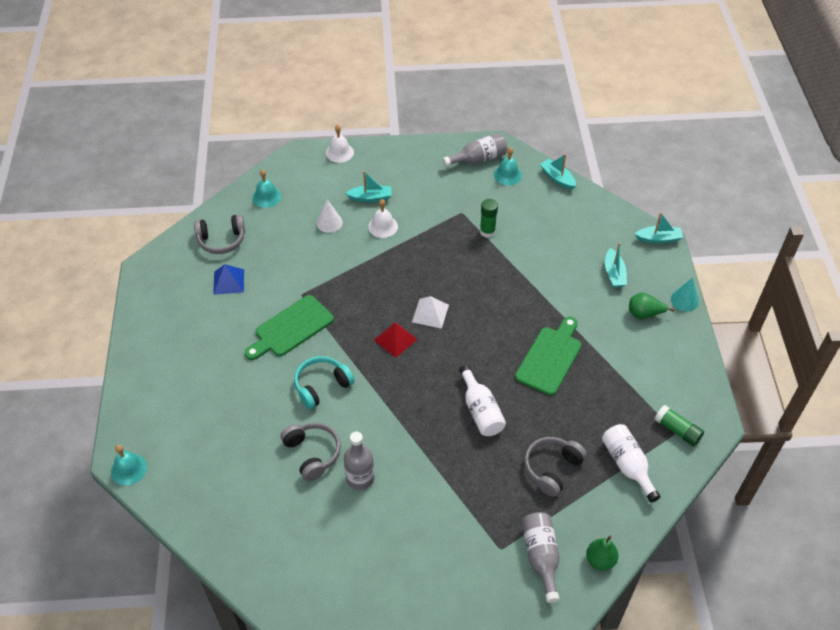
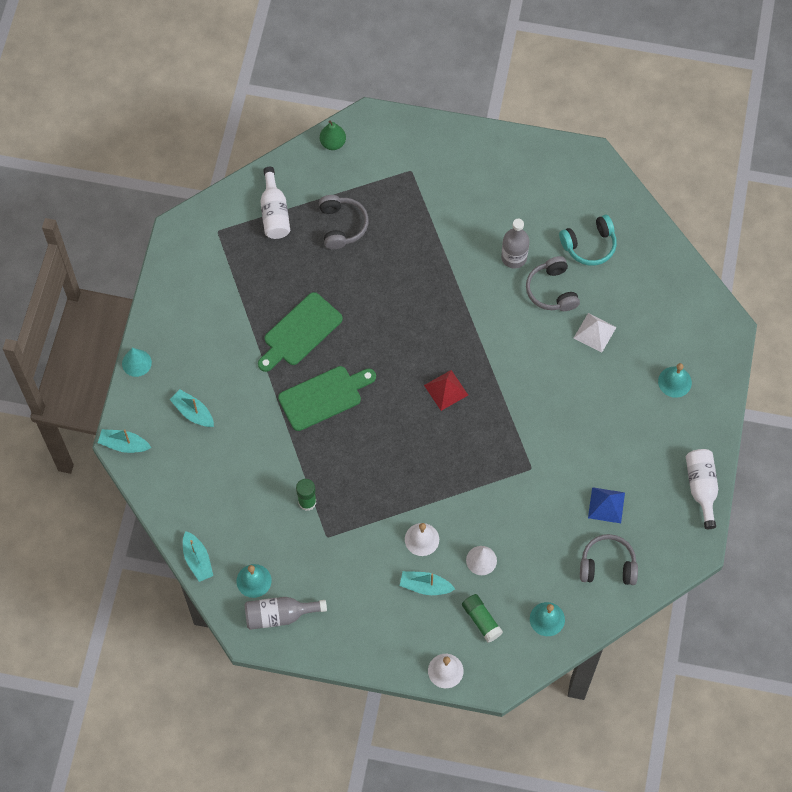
camera: 165 degrees left, 15 degrees up
(129, 469) = (721, 316): turquoise bell -> turquoise bell (674, 382)
(291, 328) = (549, 429): green cutting board -> green cutting board (324, 397)
(322, 386) = (530, 356): turquoise headphones -> turquoise headphones (589, 245)
(430, 313) = (402, 412): white pyramid -> white pyramid (595, 332)
(480, 410) = (386, 294): white bottle -> white bottle (701, 488)
(541, 557) = (380, 157): grey bottle -> none
(552, 468) = (342, 226): grey headphones -> grey headphones turned 60 degrees counterclockwise
(614, 273) = (193, 412): turquoise boat -> turquoise boat turned 60 degrees counterclockwise
(644, 314) = (185, 357): green pear -> none
(677, 430) = (214, 232): green glue stick -> green glue stick (481, 620)

